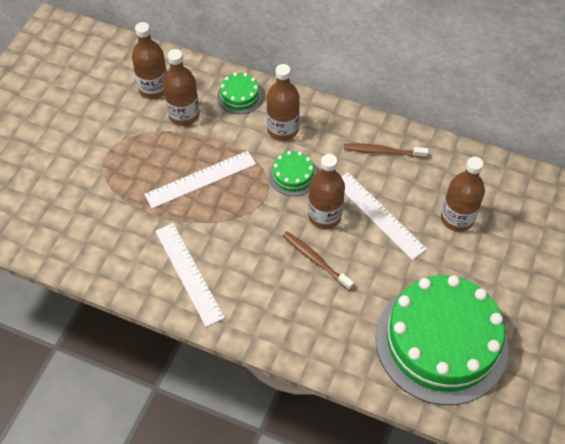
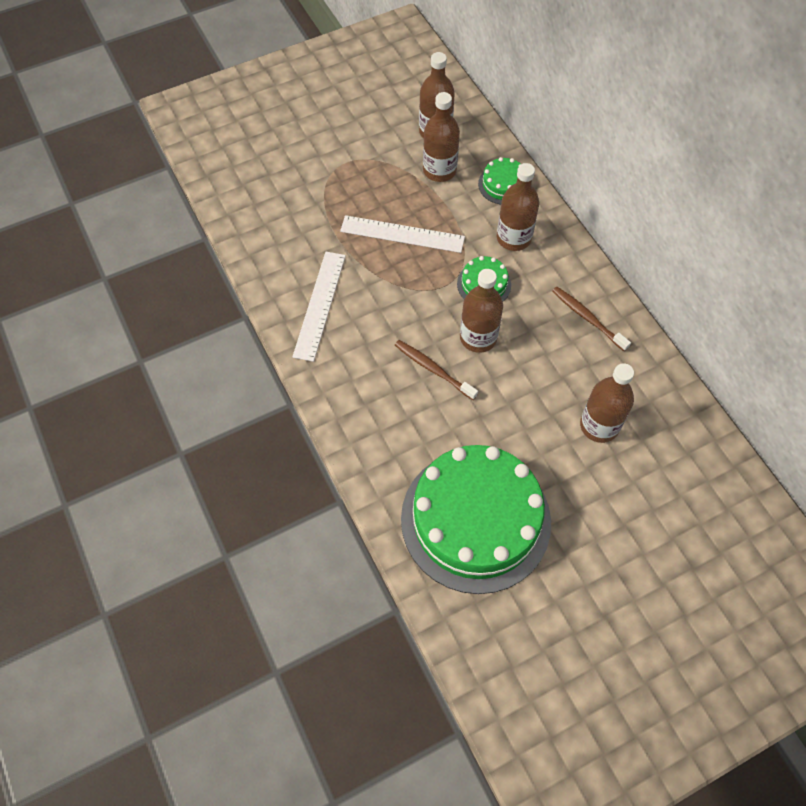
camera: 40 degrees right, 5 degrees up
(316, 260) = (433, 369): brown toothbrush -> brown toothbrush turned 45 degrees counterclockwise
(379, 215) = (528, 371): white ruler -> none

